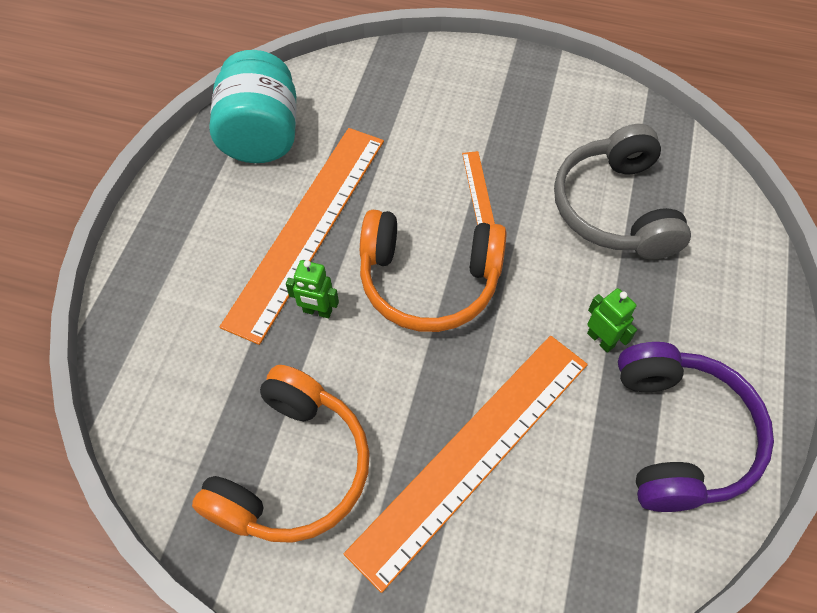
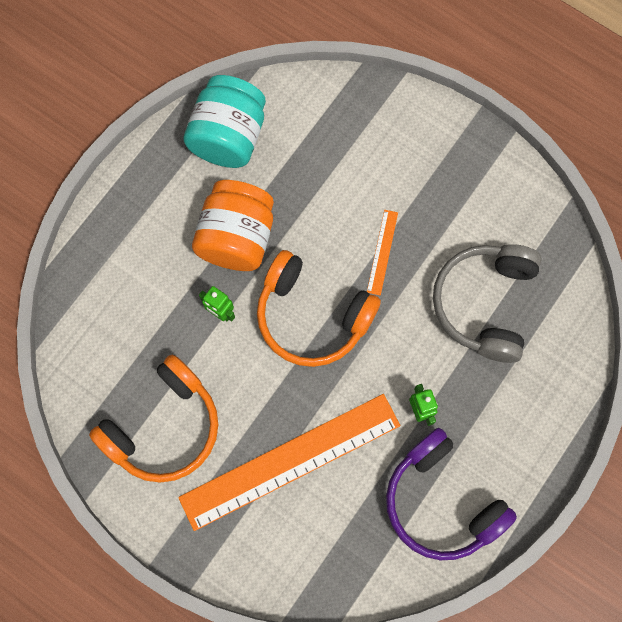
camera: 20 degrees right, 15 degrees up
(307, 228) = (237, 237): orange ruler -> orange jar
(680, 435) = (441, 501): purple headphones -> purple headphones turned 120 degrees clockwise

